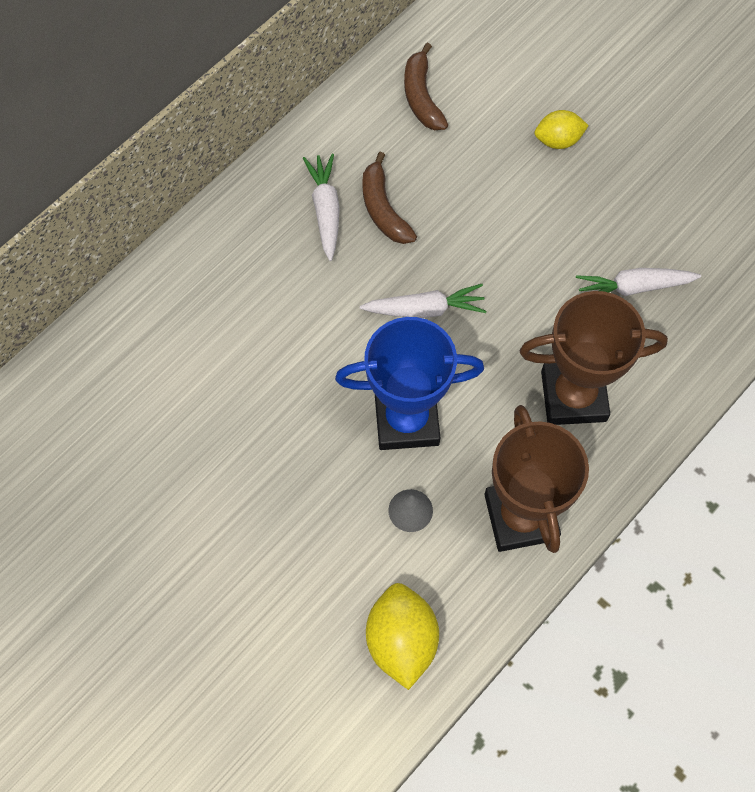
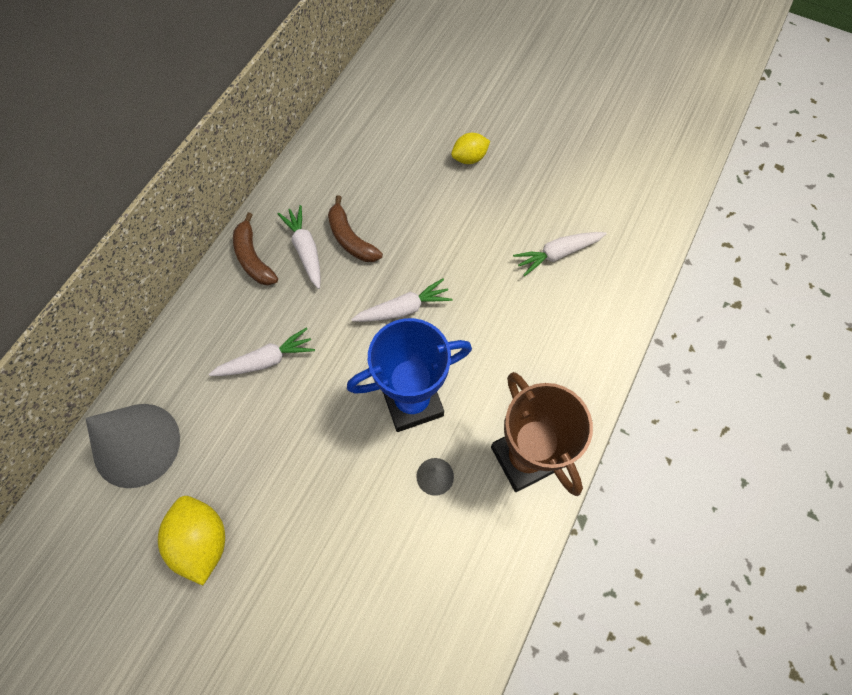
camera: 15 degrees left, 0 degrees up
(83, 389) = (136, 444): none -> grey cone
(248, 330) = (266, 360): none -> white carrot
(401, 641) = (457, 592): yellow lemon -> yellow lemon (202, 541)
(421, 97) = (358, 148): brown banana -> brown banana (253, 258)
(573, 396) = (537, 349): brown trophy -> none

